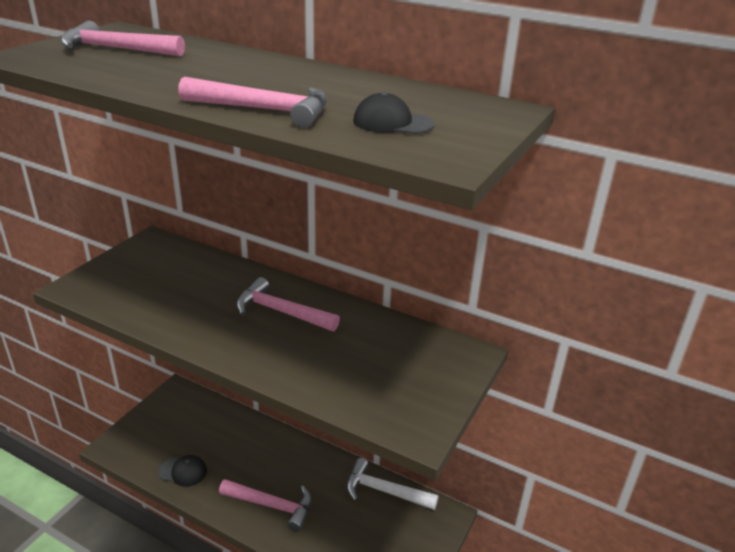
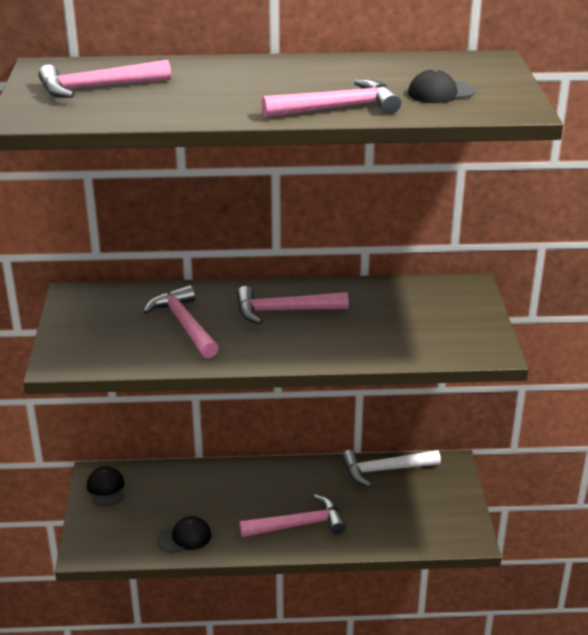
camera: 30 degrees left, 0 degrees up
(172, 404) = (106, 489): none -> black cap
(193, 292) = (184, 324): none -> pink hammer

